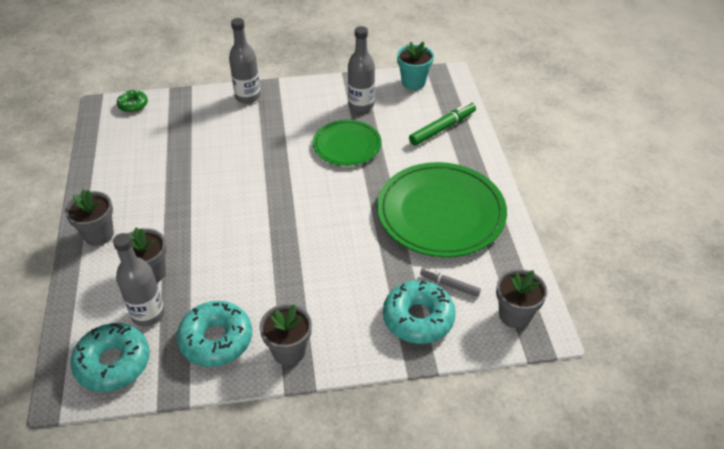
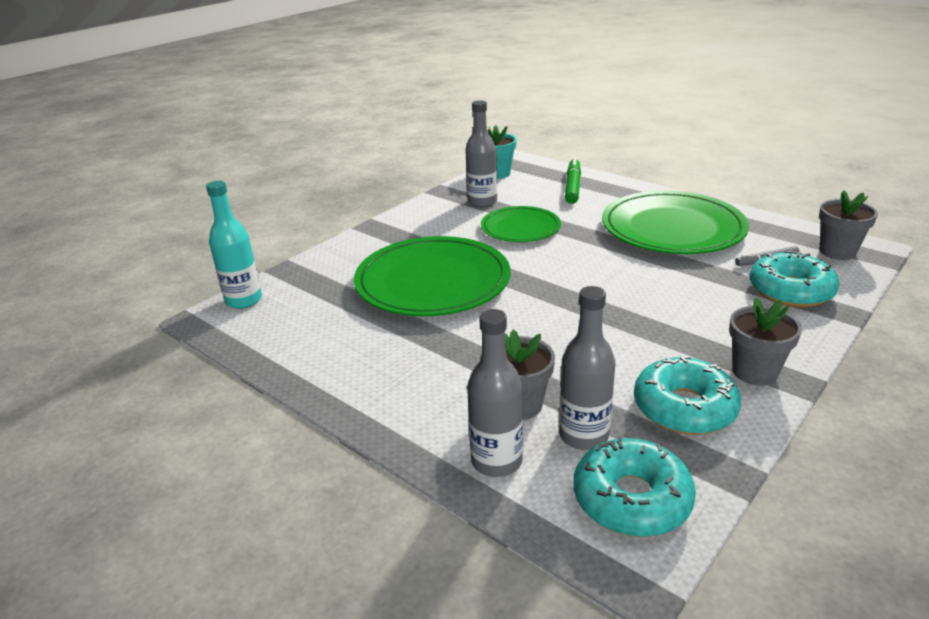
camera: 40 degrees left, 15 degrees down
(98, 234) = (400, 412): grey flower pot -> none
(133, 105) = (244, 300): green donut -> turquoise bottle
(234, 156) = (433, 281): none -> green plate
(248, 97) = (365, 241): grey bottle -> grey bottle (496, 461)

